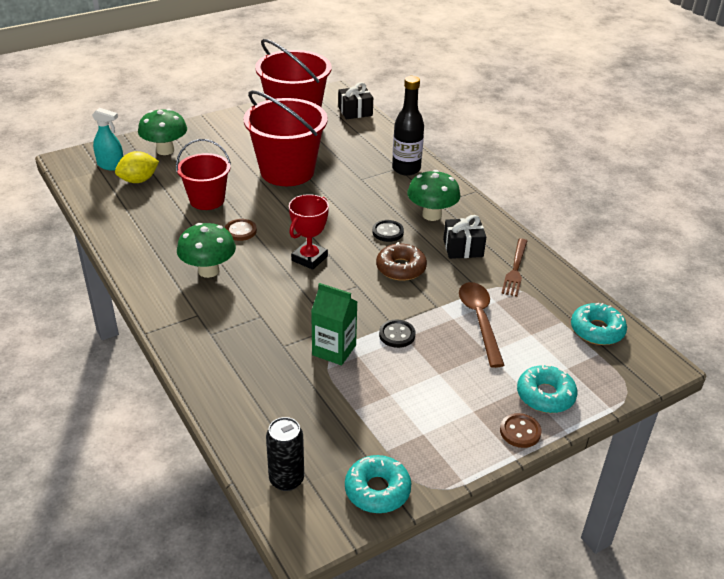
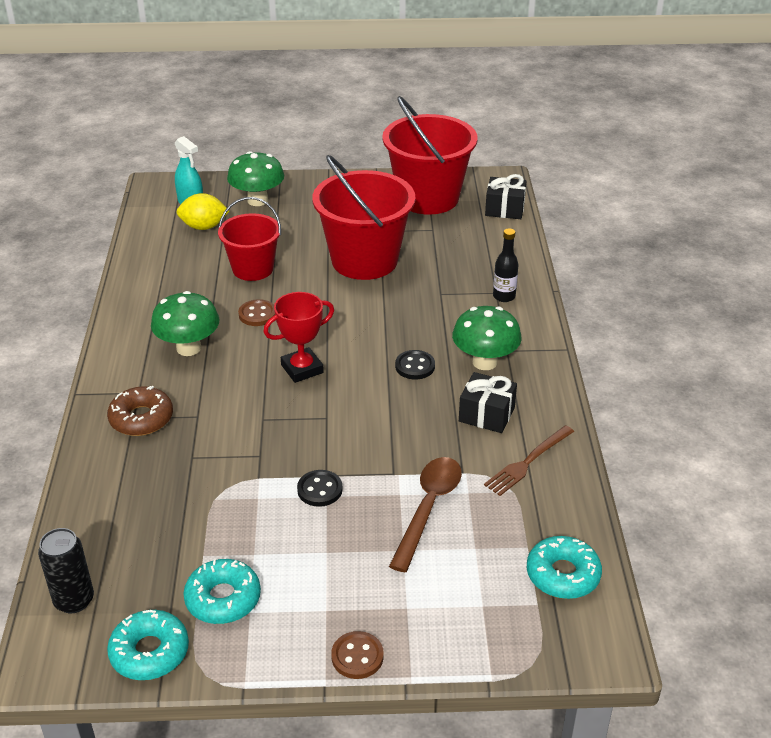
camera: 30 degrees right, 0 degrees up
(334, 350) = (239, 481): green carton -> none
(401, 268) = (392, 414): brown donut -> brown donut (141, 418)
(406, 169) = (504, 296): black bottle -> black bottle, size x0.61
(545, 395) = (425, 627): turquoise donut -> turquoise donut (223, 599)

